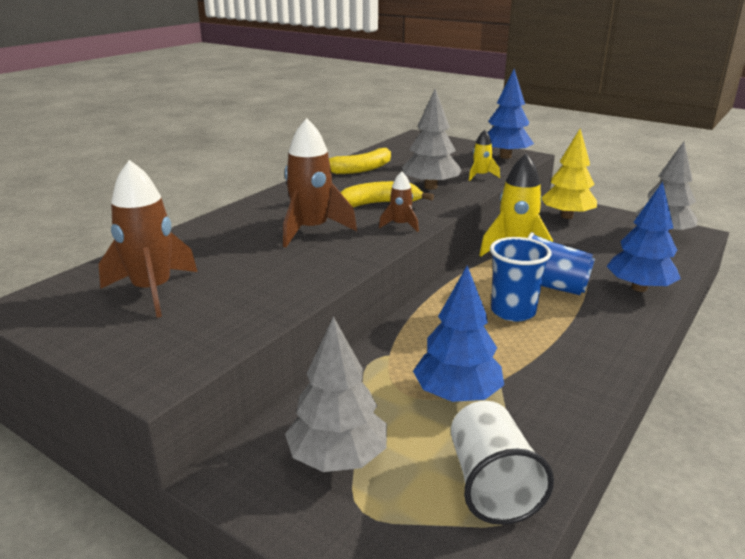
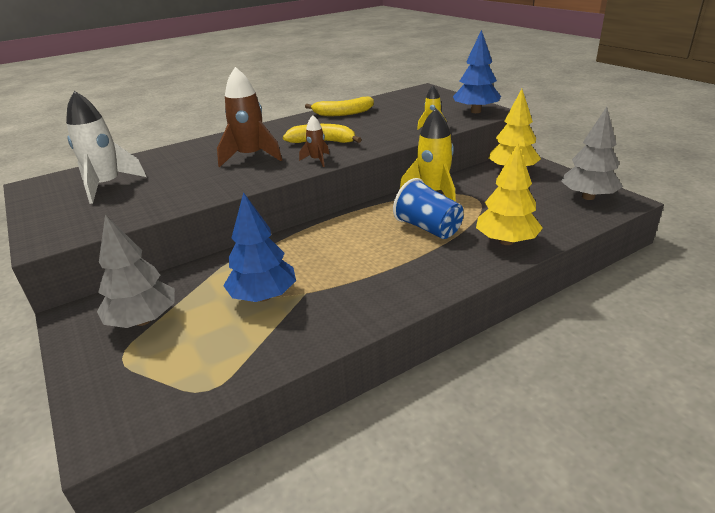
camera: 25 degrees right, 5 degrees up
(152, 291) = (107, 186): brown rocket -> white rocket
(430, 187) = (379, 132): grey tree -> none
(491, 484) = (216, 364): white cup -> none
(513, 311) = (374, 243): blue cup -> none
(639, 288) = (506, 241): blue tree -> yellow tree

